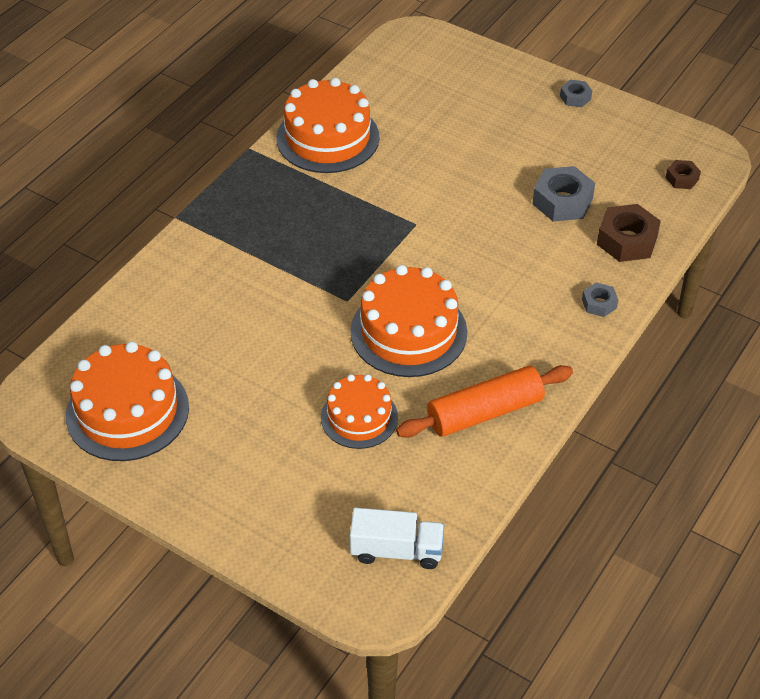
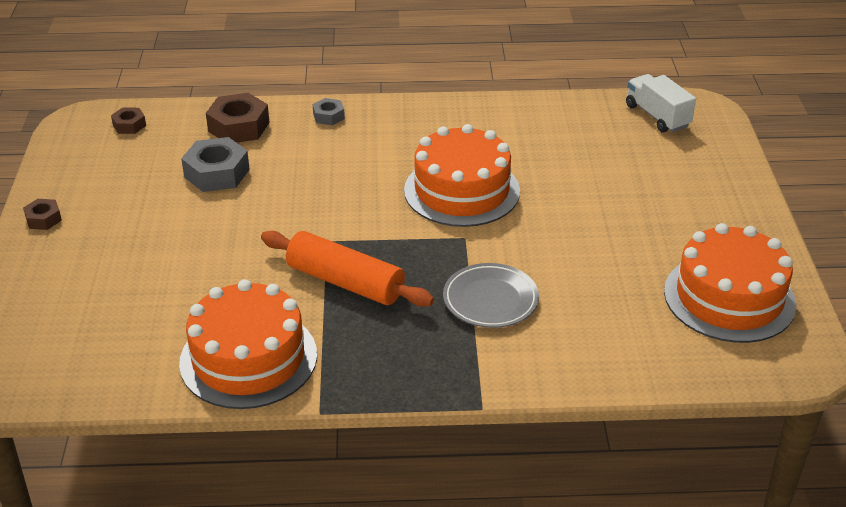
camera: 125 degrees left, 10 degrees down
(265, 275) = (490, 300): none -> grey plate
(359, 417) = (575, 177): orange cake -> none
(485, 412) = (498, 126): orange rolling pin -> orange rolling pin (345, 282)
(575, 97) = (43, 219): grey nut -> brown nut

